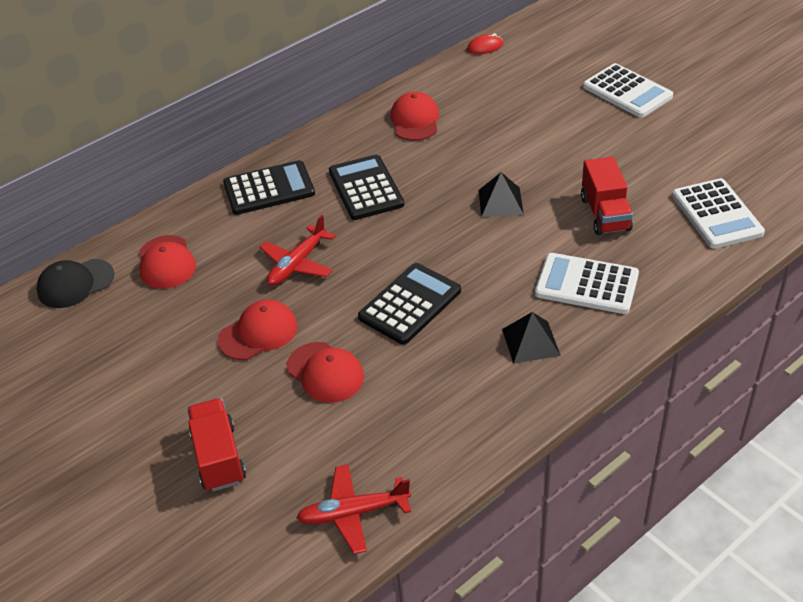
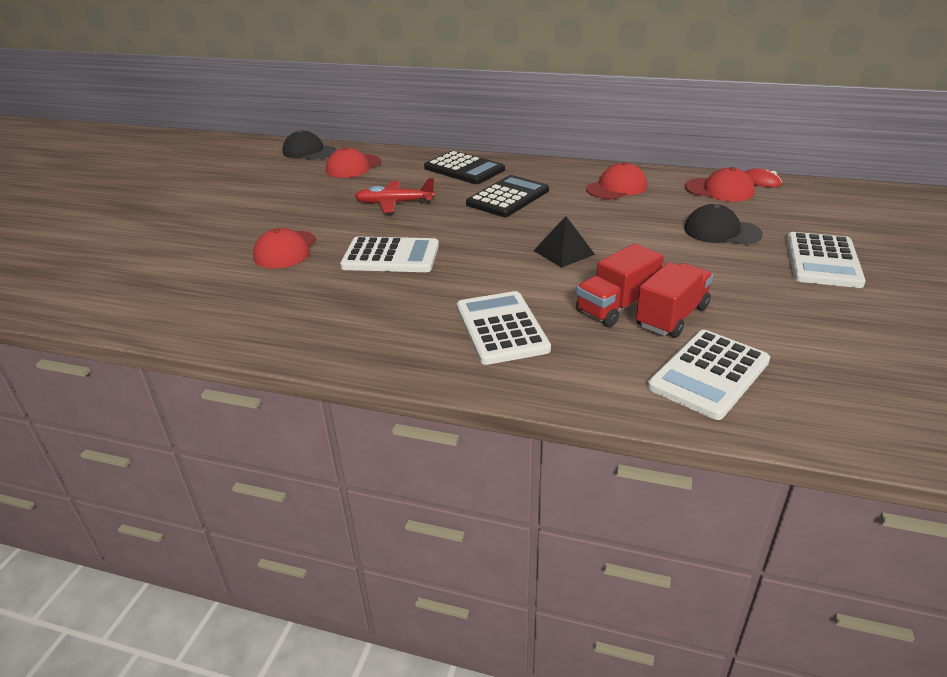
camera: 55 degrees right, 10 degrees down
(218, 457) = (175, 243): red truck -> red truck (672, 317)
(258, 333) = (309, 215): red cap -> red cap (719, 190)
(354, 513) = (139, 309): red plane -> none
(410, 304) = (391, 256): black calculator -> white calculator
(531, 342) = (393, 324): black pyramid -> none
(544, 109) = (721, 231): none -> black cap

